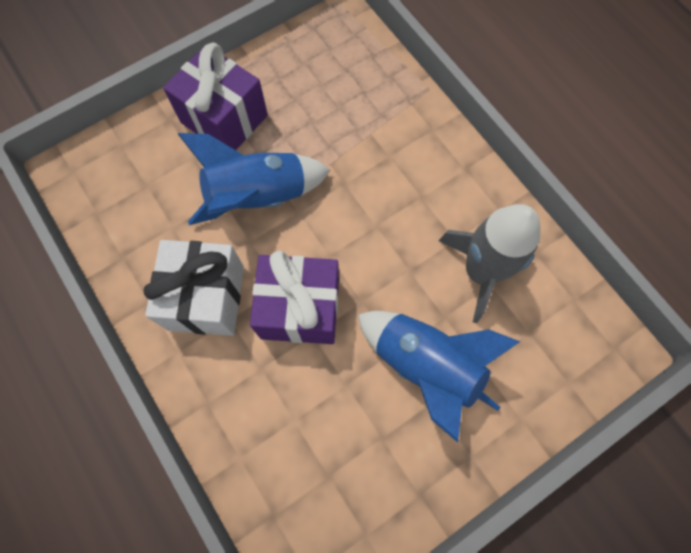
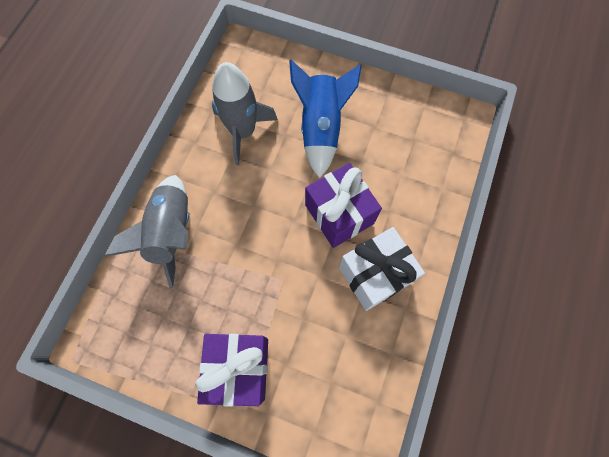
camera: 125 degrees left, 0 degrees up
(258, 197) = (284, 294): blue rocket -> none
(402, 133) = (172, 232): none -> grey rocket

